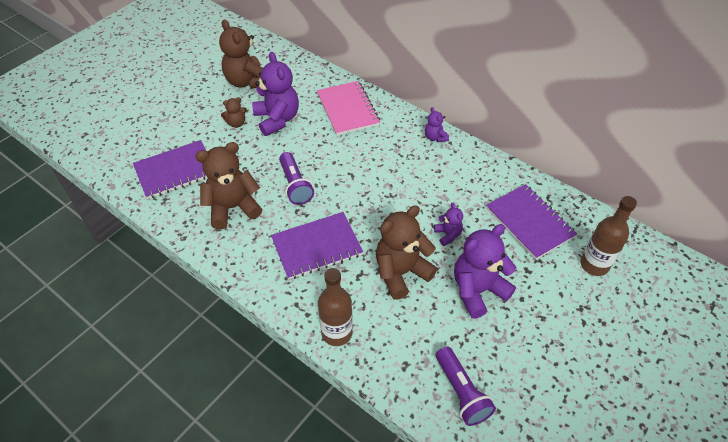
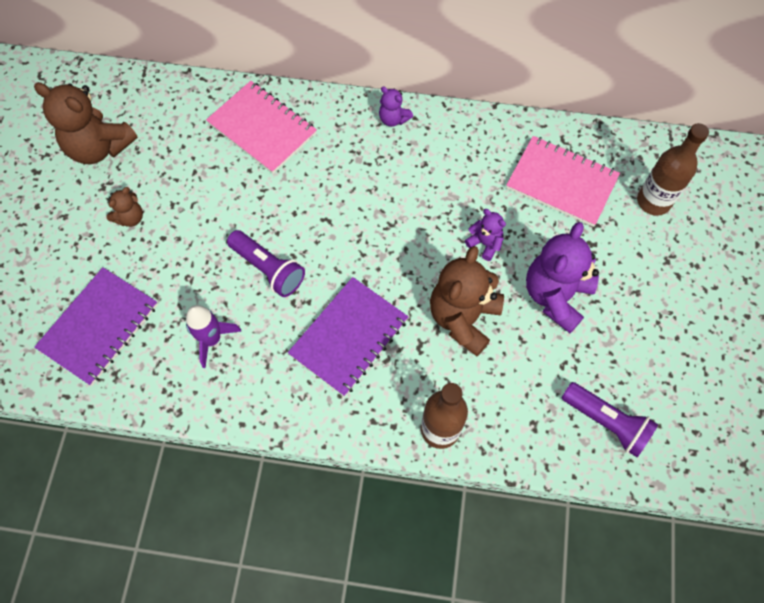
camera: 30 degrees left, 15 degrees up
(233, 208) = (212, 339): brown teddy bear -> purple rocket
(277, 119) = (181, 186): purple teddy bear -> none
(529, 222) = (561, 183): purple notebook -> pink notebook

